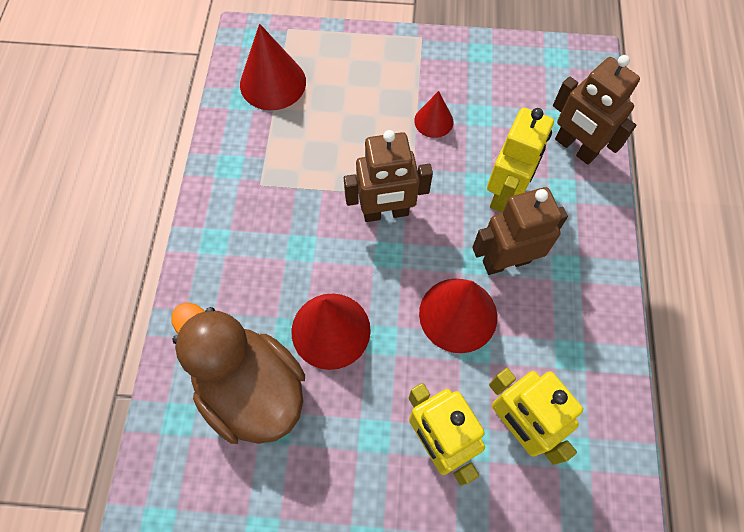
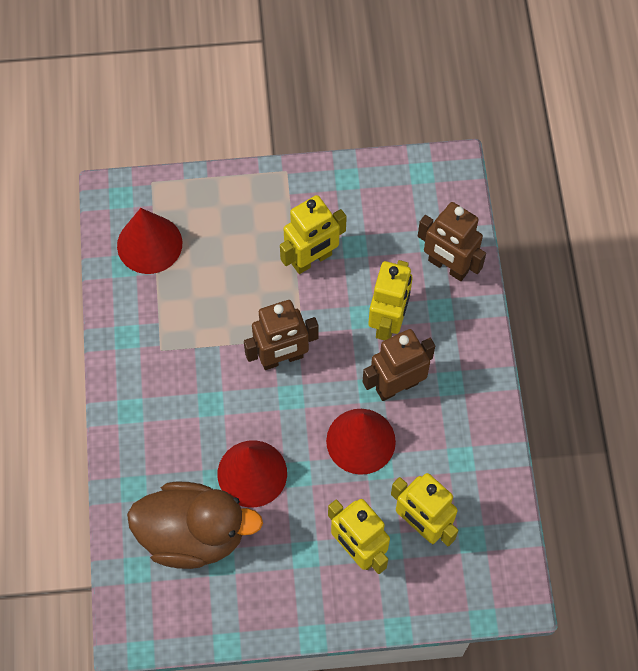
camera: 10 degrees left, 0 degrees up
(251, 389) = (193, 534): brown duck -> brown duck turned 150 degrees clockwise
(433, 121) = (312, 260): red cone -> yellow robot

